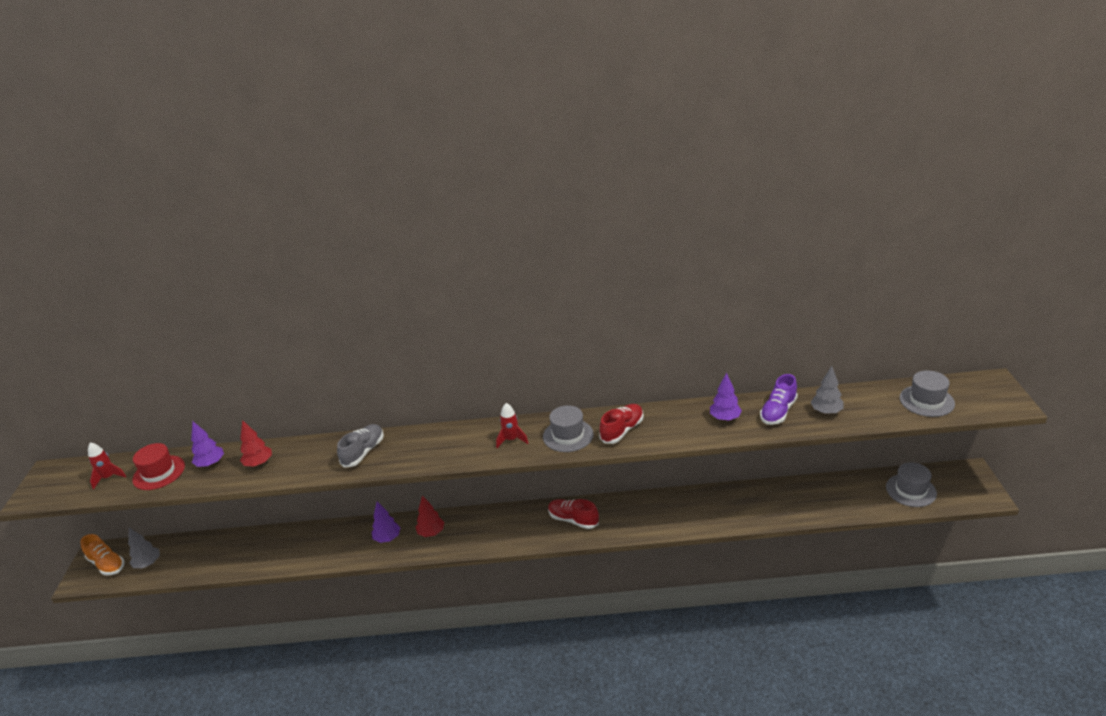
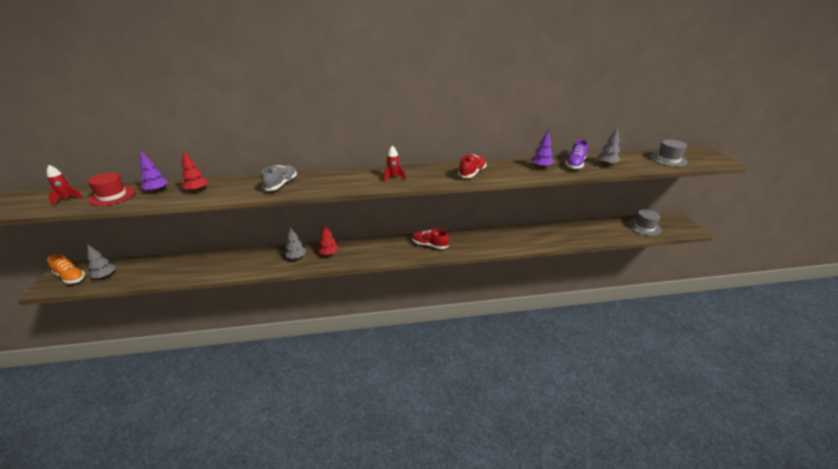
camera: 10 degrees left, 0 degrees up
(387, 538) = (296, 257): purple tree -> grey tree
(568, 435) = (434, 175): grey hat -> none

